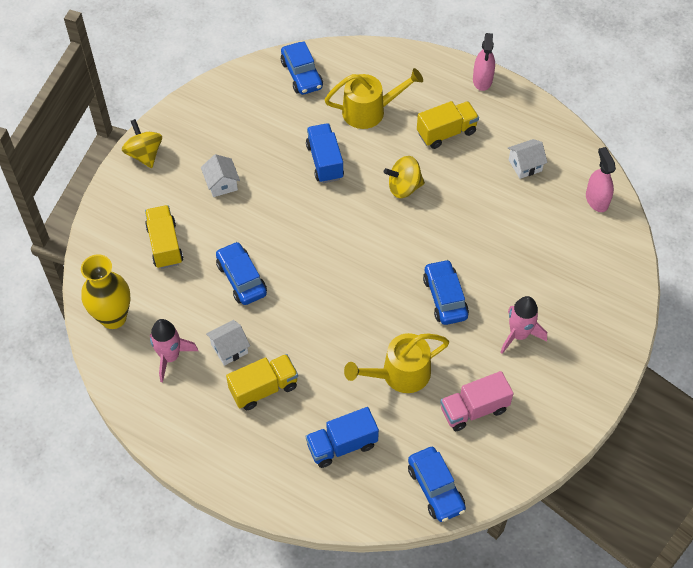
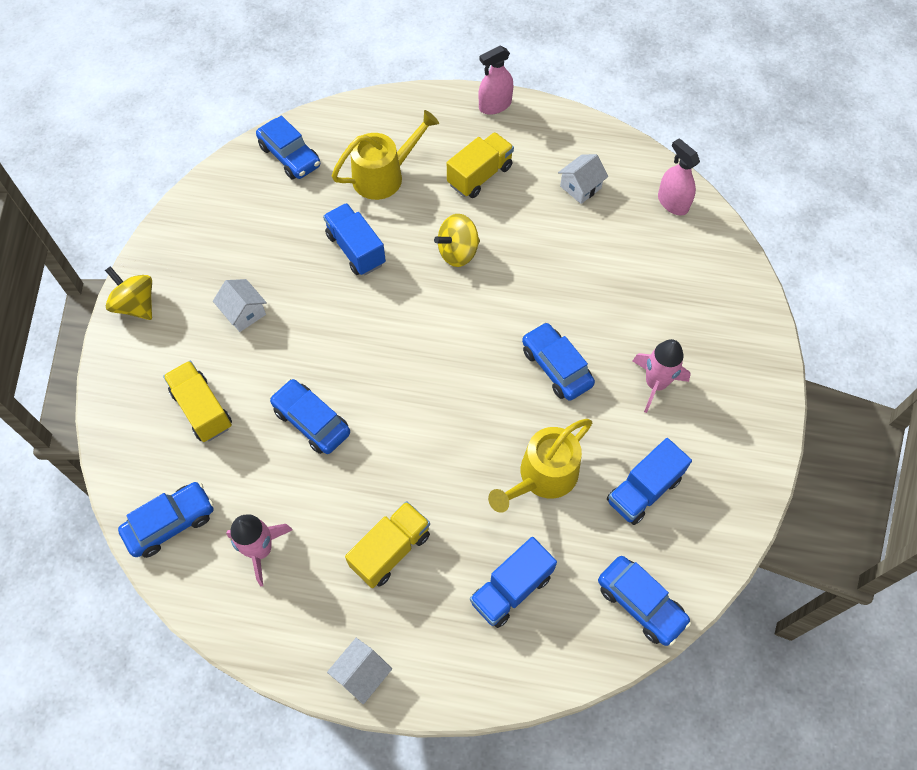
camera: 20 degrees left, 5 degrees up
(113, 317) = (170, 523): yellow vase -> blue car
(229, 349) = (330, 514): white house -> white house (362, 674)
(474, 409) = (643, 490): pink truck -> blue truck
(482, 80) = (495, 105): pink spray bottle -> pink spray bottle turned 75 degrees clockwise

